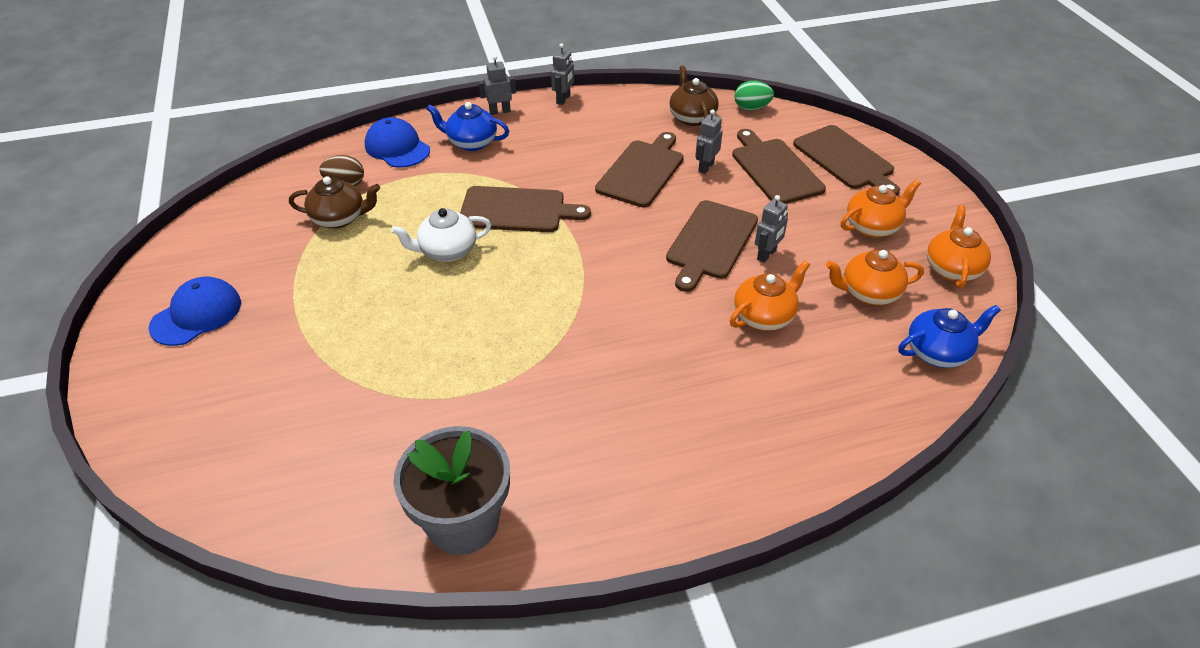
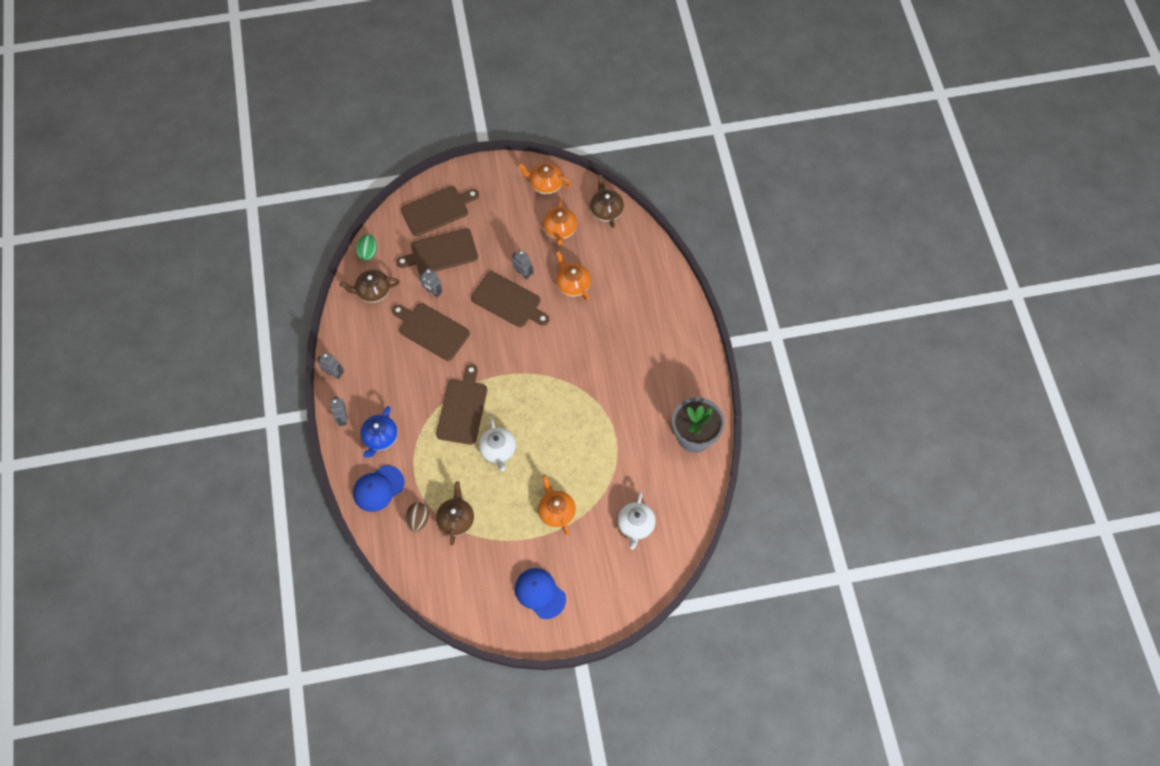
camera: 85 degrees left, 20 degrees up
(286, 433) = (635, 525): none -> white teapot
(873, 226) = (505, 213): orange teapot -> orange teapot (556, 511)
(938, 352) = (606, 210): blue teapot -> brown teapot

